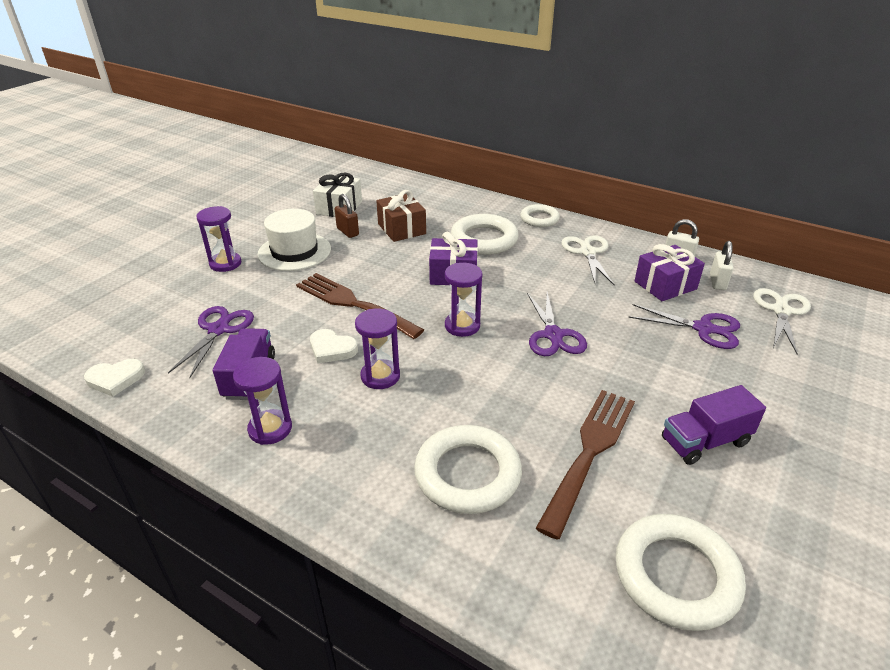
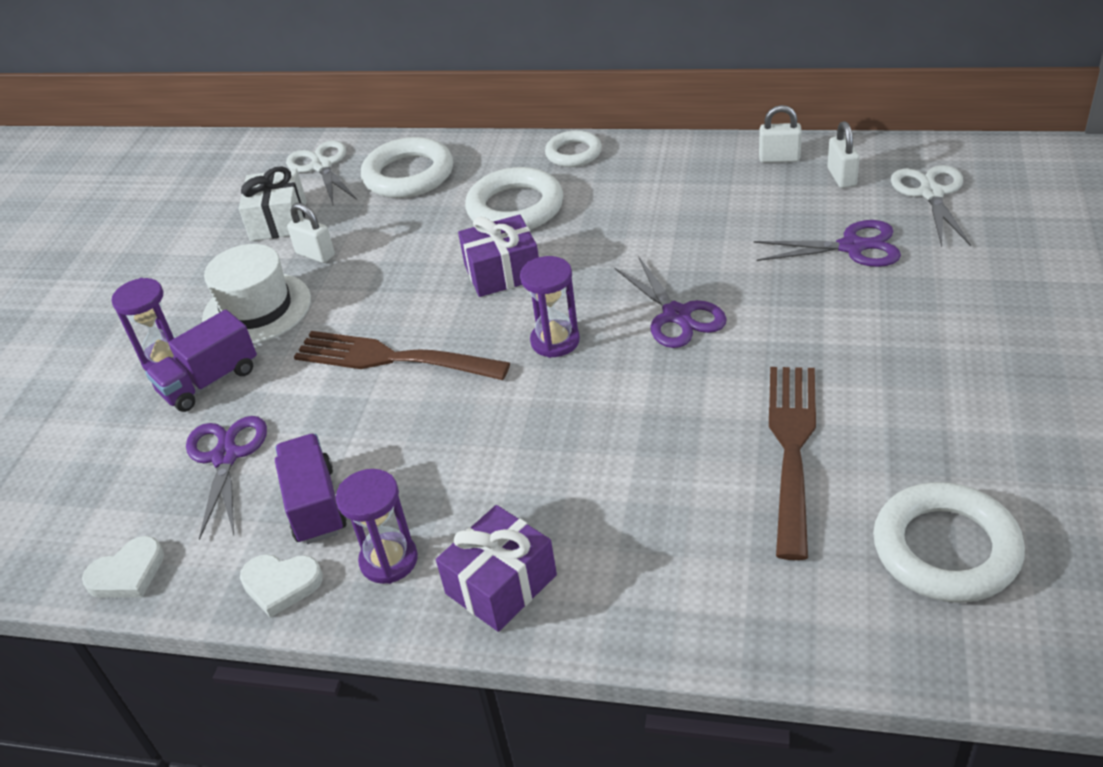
camera: 15 degrees left, 5 degrees up
(332, 349) = (402, 430): white heart -> white heart (281, 584)
(347, 232) = (315, 254): brown padlock -> white padlock
(380, 376) = (489, 444): purple hourglass -> none
(401, 229) = (391, 226): brown gift -> none
(467, 474) = (665, 524): white ring -> white ring (408, 175)
(587, 252) = (662, 185): white scissors -> white scissors (321, 166)
(665, 285) = (781, 202): purple gift -> purple gift (501, 584)
(705, 441) = (913, 389): purple truck -> purple truck (210, 381)

